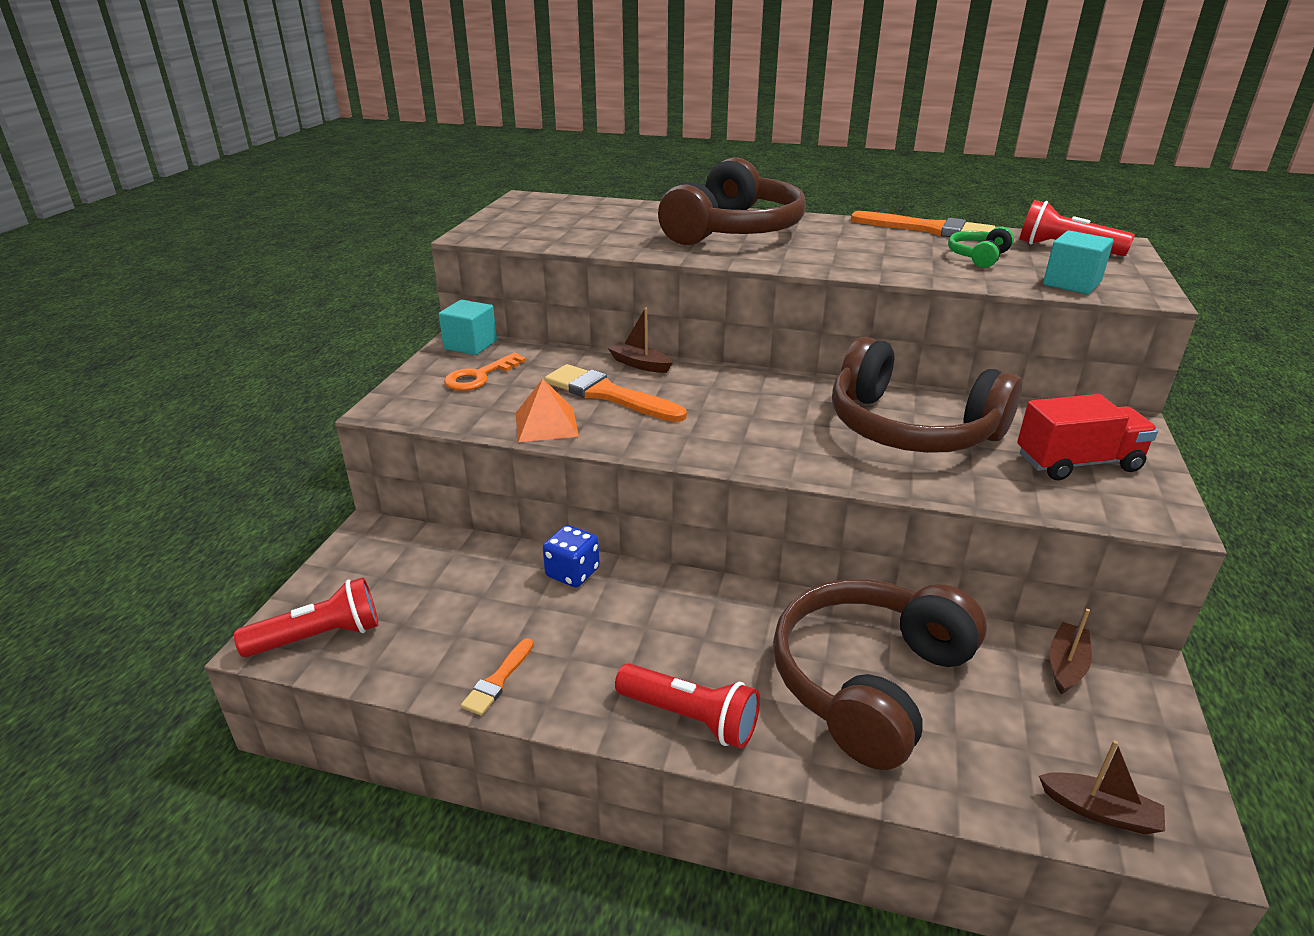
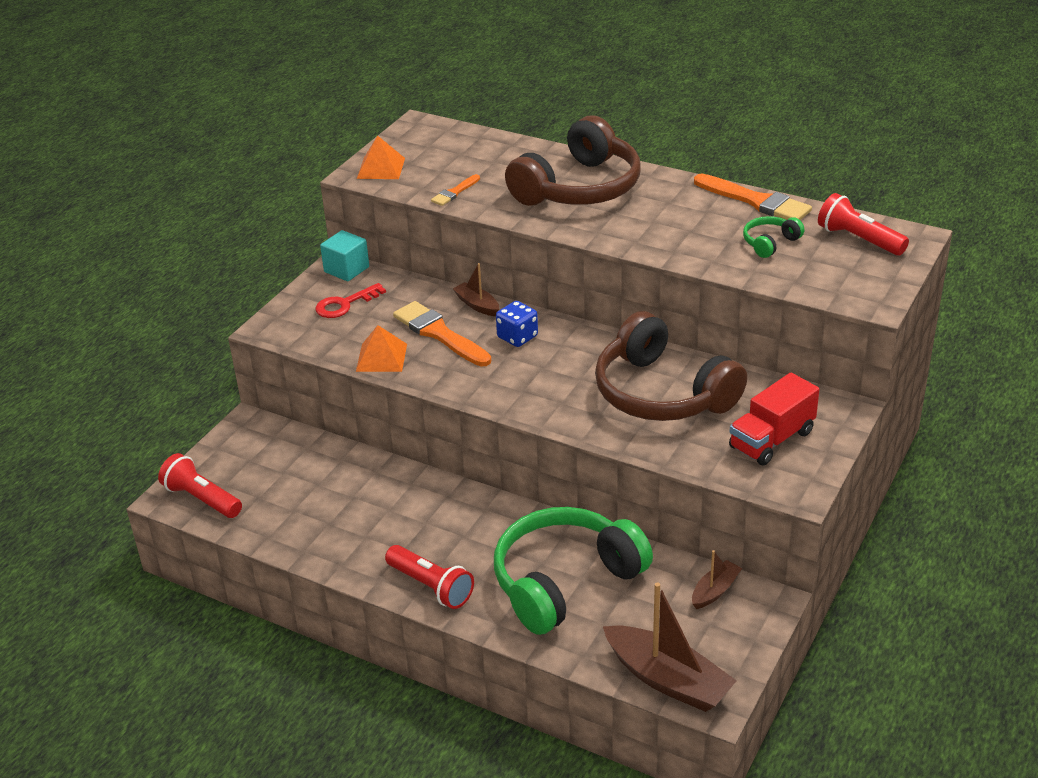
camera: 15 degrees right, 5 degrees up
(319, 637) = (202, 499): red flashlight -> red flashlight turned 135 degrees counterclockwise
(479, 376) = (345, 304): orange key -> red key
(498, 680) = (313, 545): orange brush -> orange brush (454, 192)
(499, 228) = (381, 168): none -> orange pyramid
(572, 573) = (387, 475): blue dice -> blue dice (517, 337)
(869, 682) = (565, 581): brown headphones -> green headphones
(1071, 283) = (822, 284): turquoise cube -> none
(1077, 463) = (771, 440): red truck -> red truck turned 135 degrees clockwise
(1100, 811) = (668, 680): brown boat -> brown boat, size x1.93

